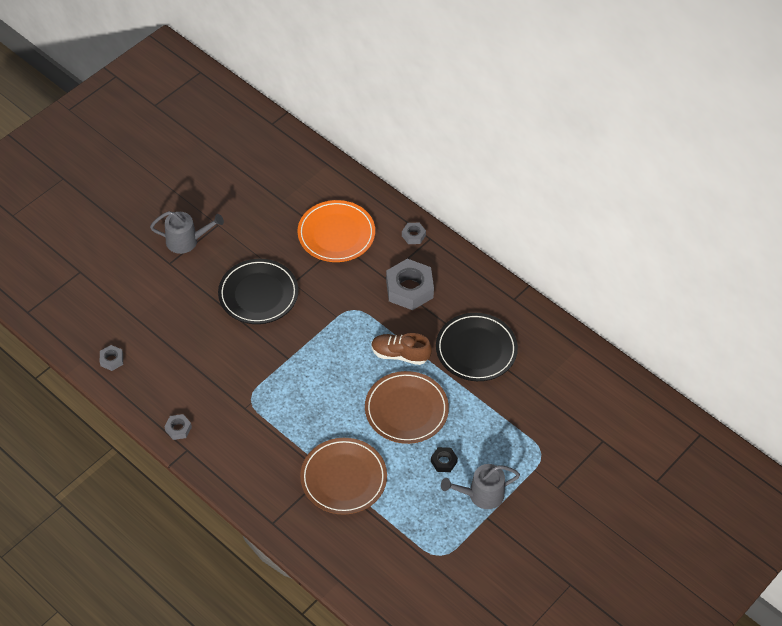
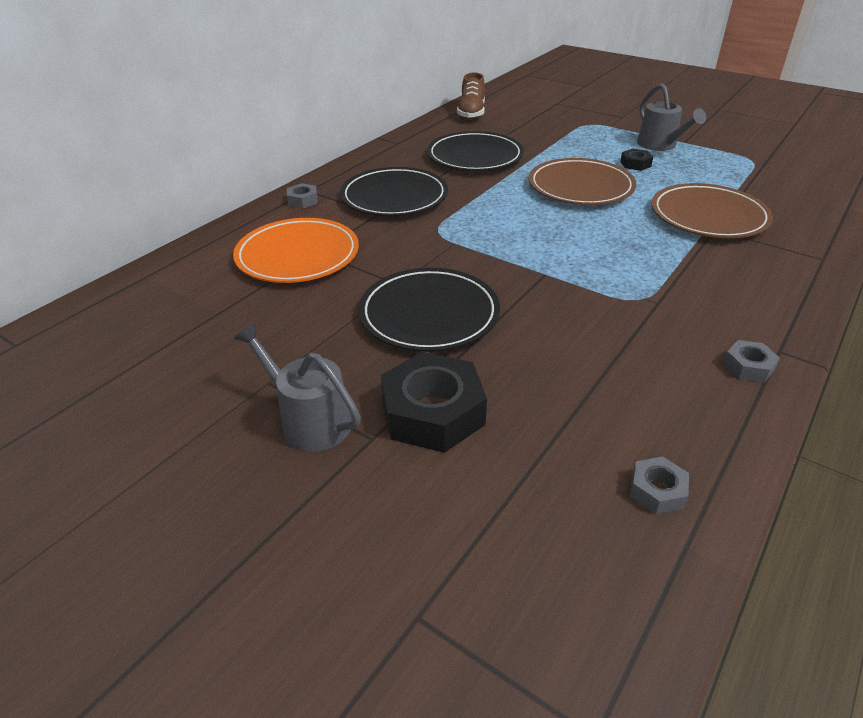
camera: 95 degrees left, 15 degrees down
(179, 287) = (433, 412): none -> black nut
(186, 241) = (309, 421): grey watering can -> grey watering can turned 45 degrees counterclockwise
(400, 354) = (501, 196): brown shoe -> brown shoe (471, 113)
(409, 289) = (394, 197): grey nut -> black plate

